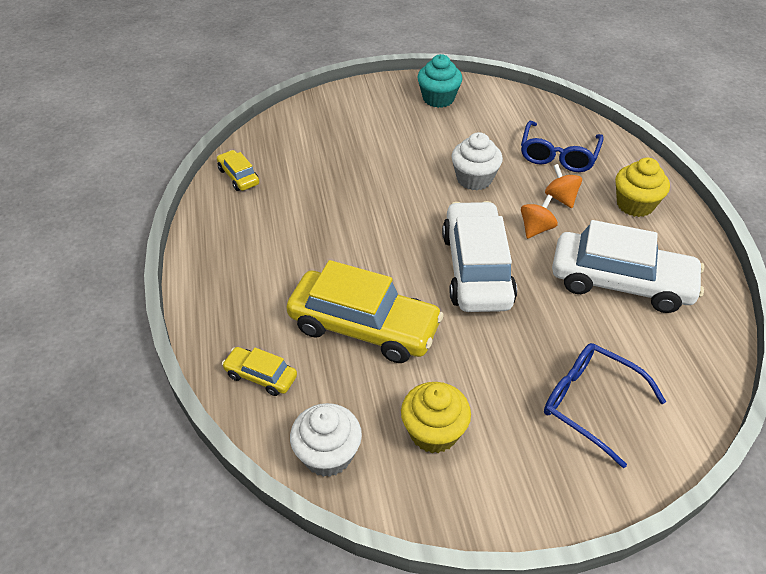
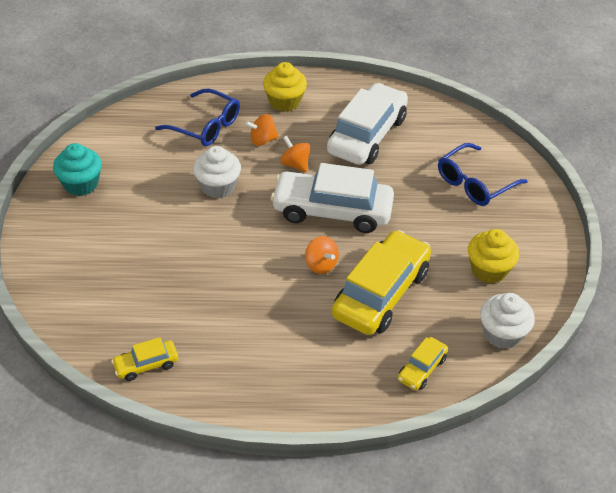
camera: 80 degrees left, 0 degrees up
(391, 271) = (321, 265): none -> orange spinning top

